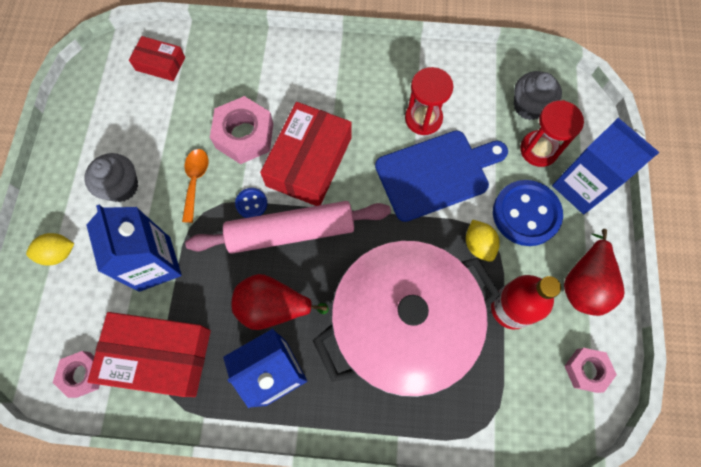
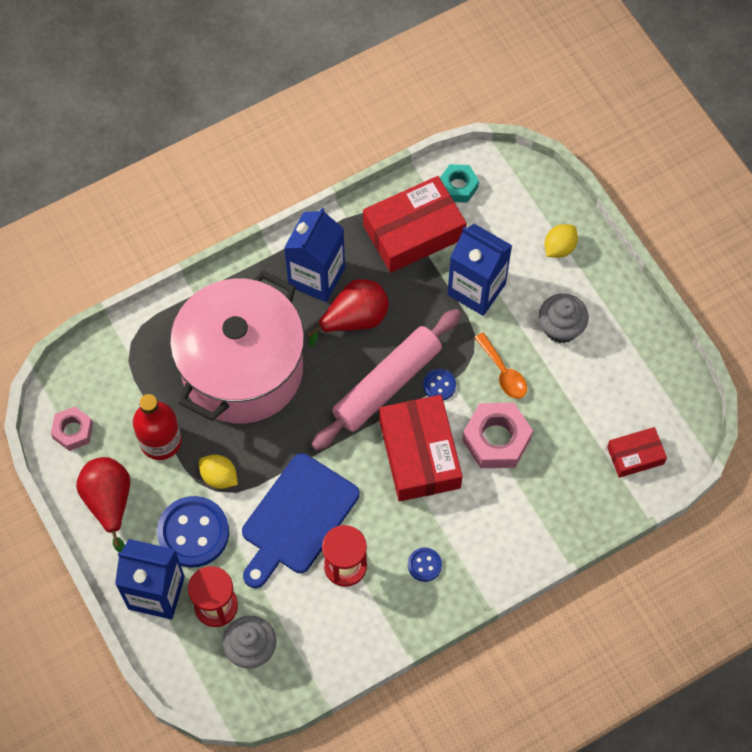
camera: 145 degrees right, 5 degrees down
(83, 374) = (458, 186): pink nut -> turquoise nut
(366, 85) = (424, 565): none -> blue button

